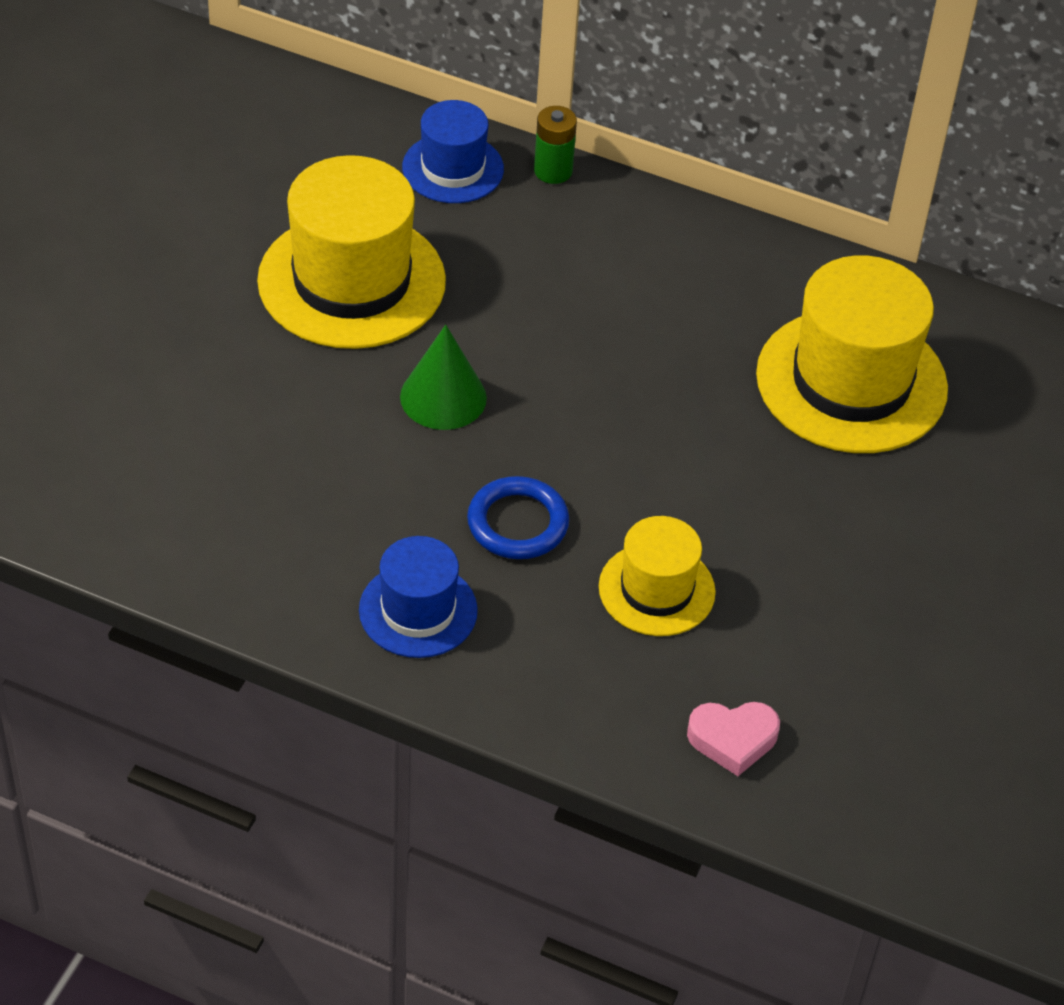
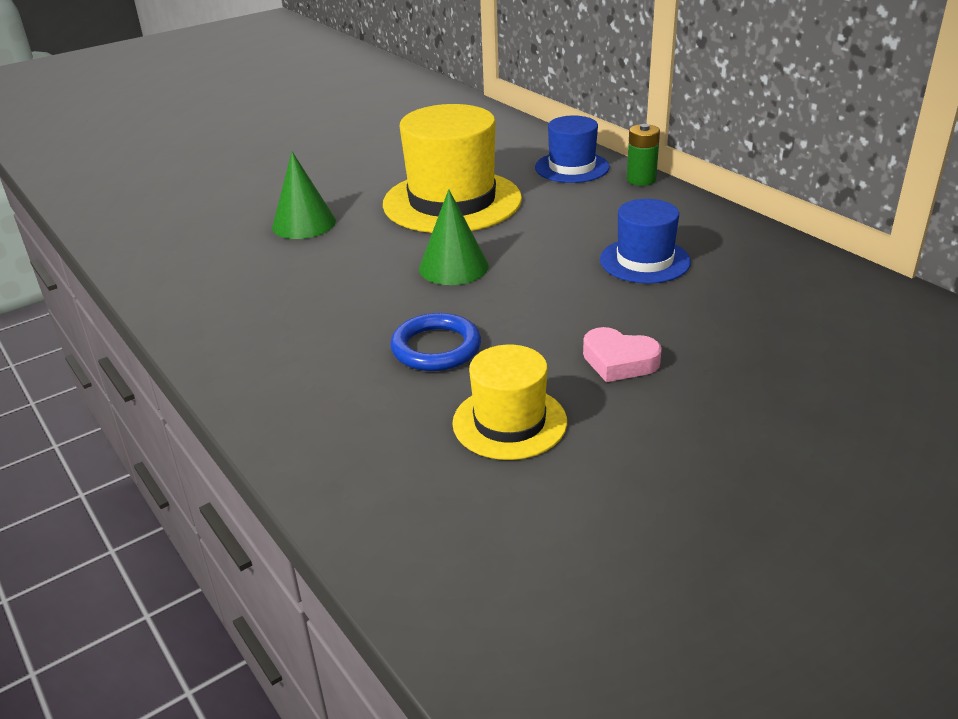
camera: 35 degrees right, 15 degrees down
(197, 380) = (304, 224): none -> green cone
(418, 610) = (305, 378): blue hat -> blue hat (644, 261)
(733, 739) = (479, 562): pink heart -> pink heart (619, 361)
(851, 382) = (801, 334): yellow hat -> none

